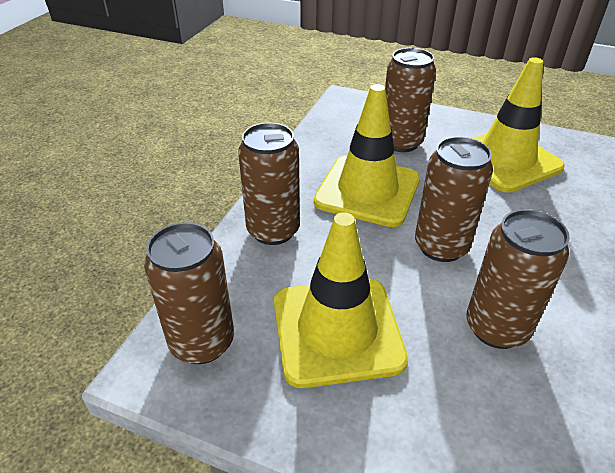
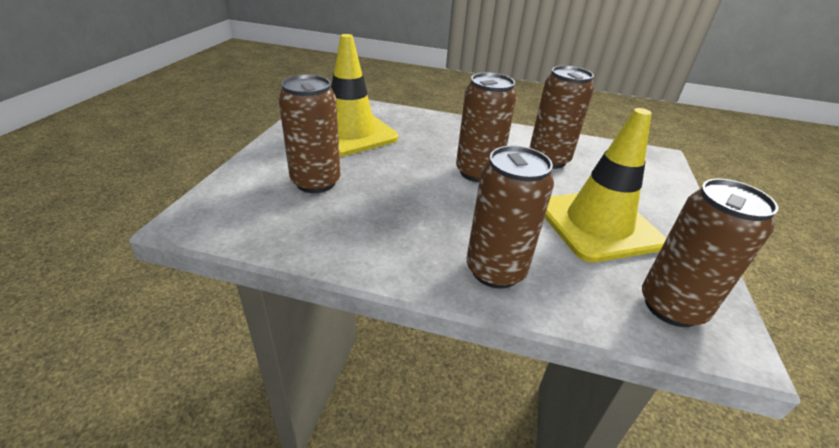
camera: 100 degrees left, 5 degrees down
(367, 191) = (409, 206): yellow traffic cone -> none

